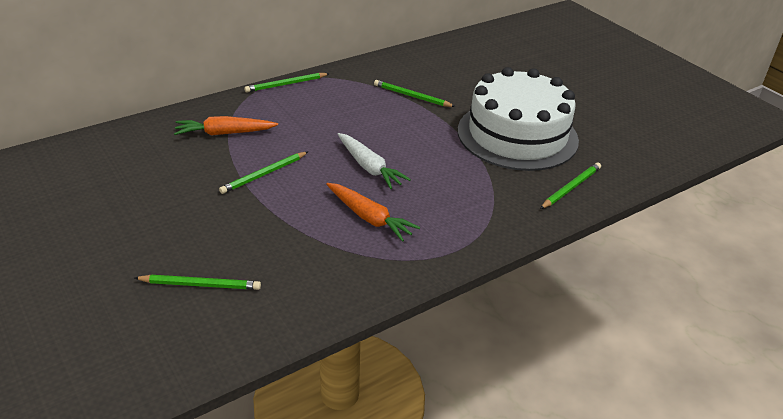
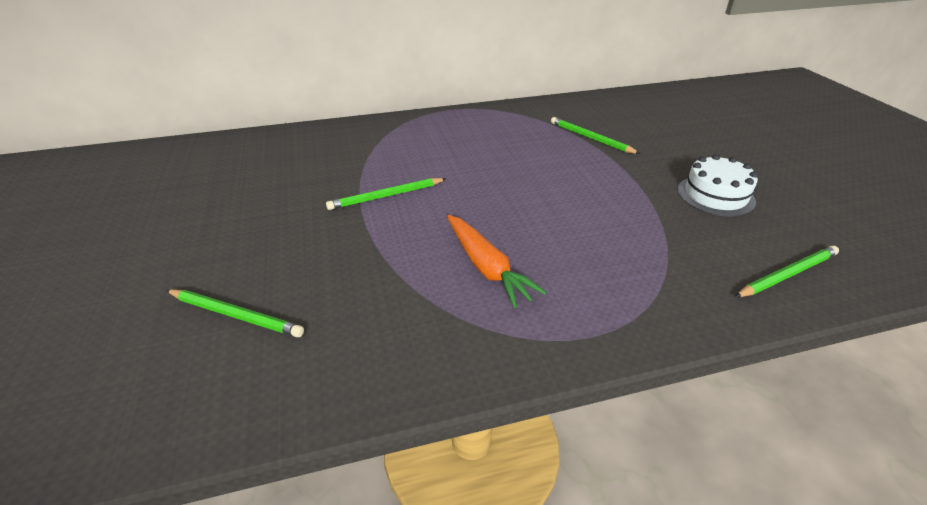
camera: 20 degrees right, 0 degrees up
(224, 133) = (369, 149): orange carrot -> none
(286, 84) = (456, 113): green pencil -> none
(369, 167) = (511, 206): white carrot -> none
(517, 135) = (715, 195): white cake -> white cake, size x0.47

